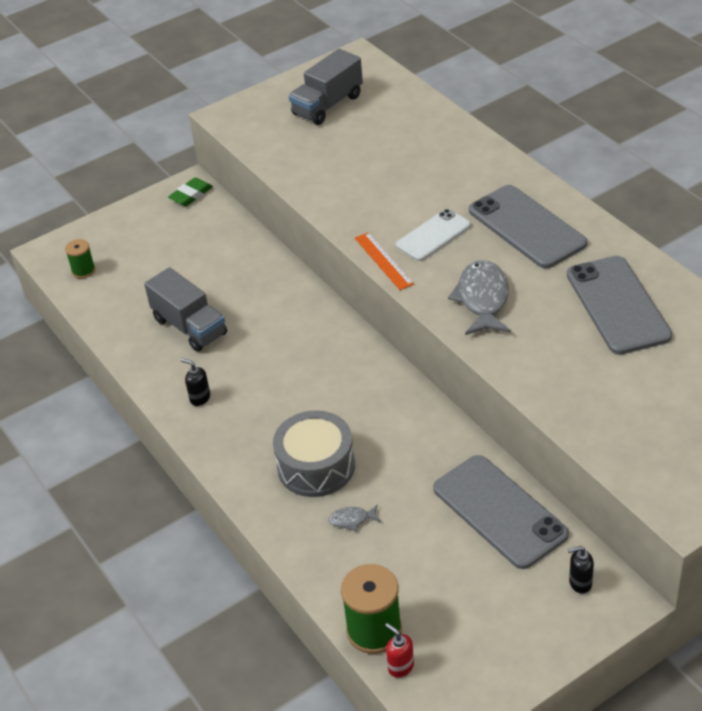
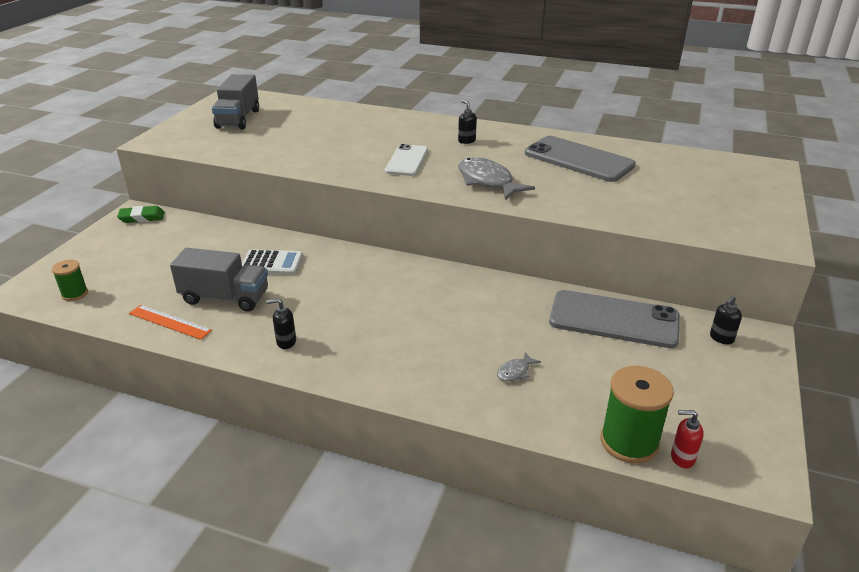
camera: 40 degrees left, 10 degrees down
(191, 195) = (142, 217): green eraser -> green eraser turned 75 degrees clockwise
(256, 302) = (271, 263): none -> white calculator
(316, 466) = (443, 348): grey drum -> none
(383, 261) = (386, 182): orange ruler -> orange ruler (170, 322)
(526, 227) = (466, 141): grey phone -> black soap dispenser

